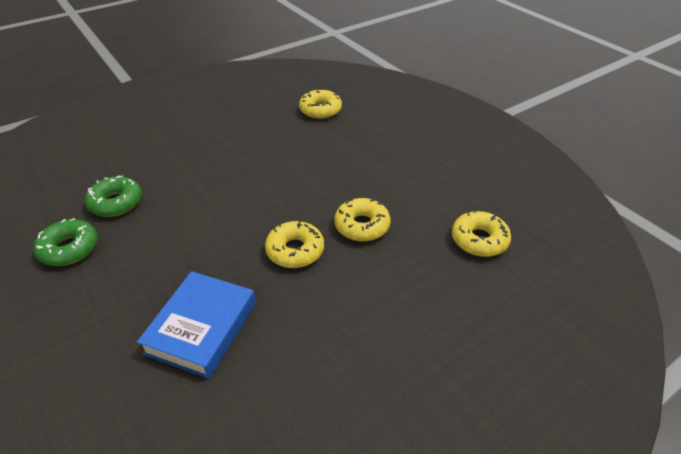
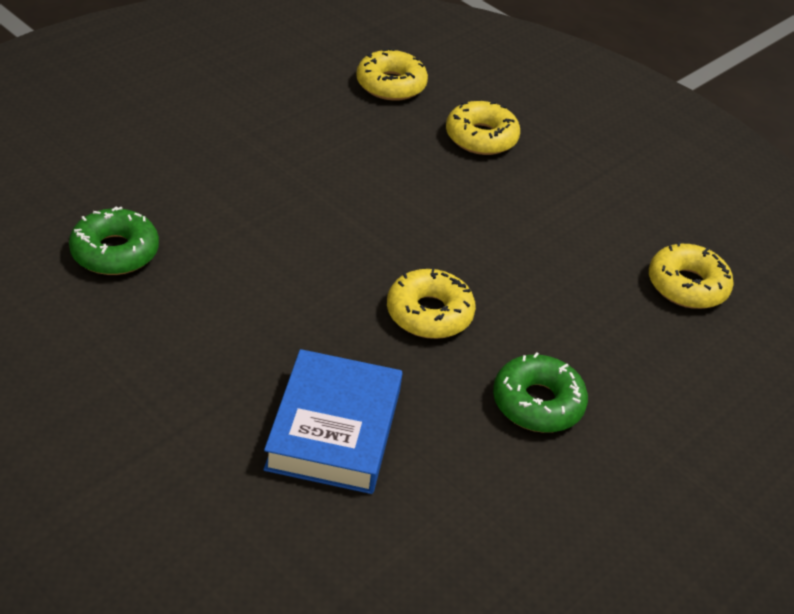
camera: 15 degrees left, 0 degrees up
(69, 249) = (74, 328): green donut -> green donut (537, 403)
(362, 226) = (515, 272): yellow donut -> yellow donut (481, 137)

